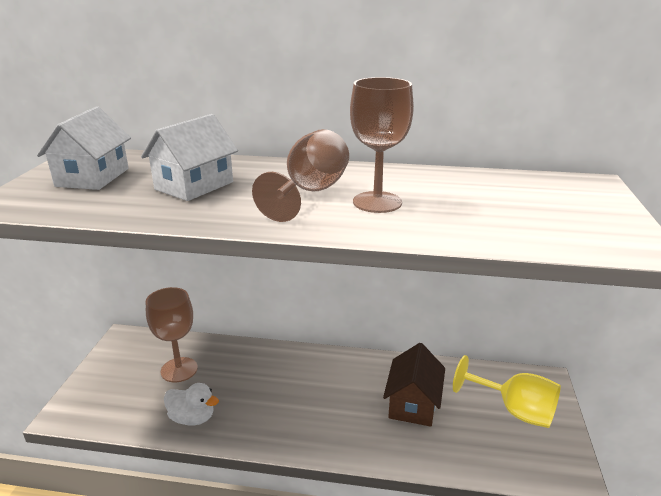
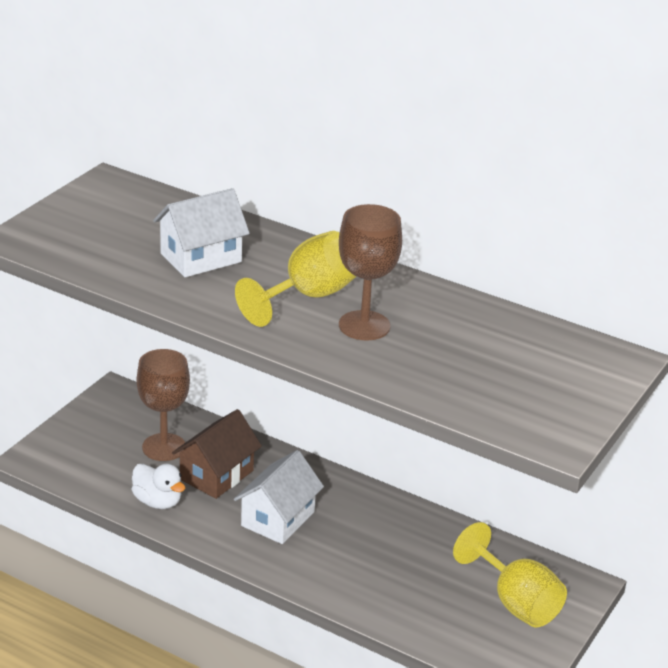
camera: 20 degrees right, 5 degrees up
(92, 177) = (108, 221): white house -> white house (278, 519)
(310, 193) = (308, 296): brown goblet -> yellow goblet
(413, 404) = (403, 560): brown house -> brown house (216, 475)

